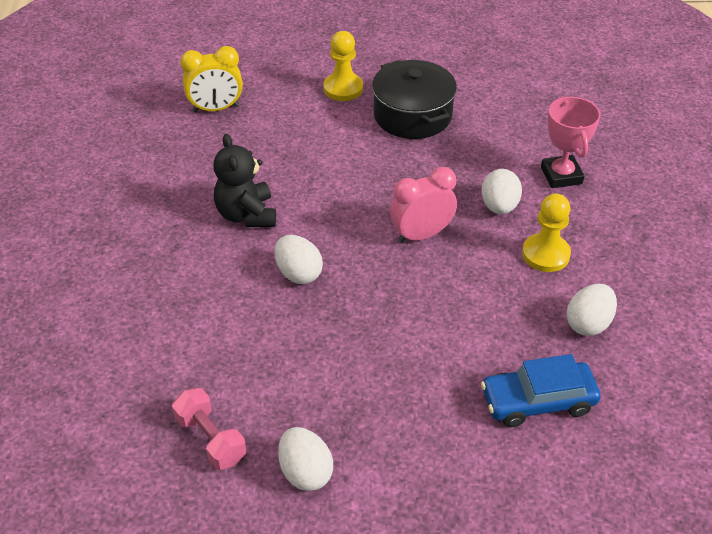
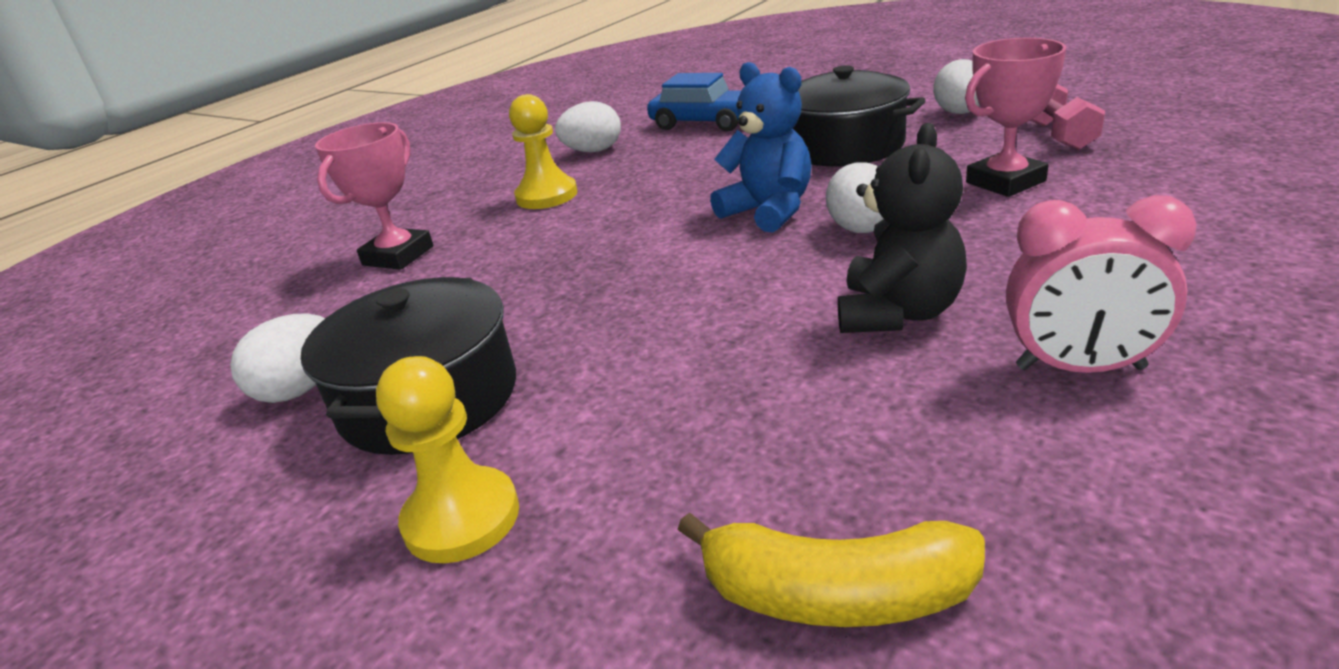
camera: 140 degrees left, 15 degrees down
(216, 109) = (835, 594): yellow clock -> yellow banana
(231, 352) = (1005, 182): none -> pink trophy
(369, 278) = (768, 211): none -> blue teddy bear
(374, 381) = (844, 146): none -> black pot
(421, 235) = (653, 235): pink clock -> pink clock (1080, 368)
(499, 206) = (520, 242): white egg -> white egg (301, 389)

